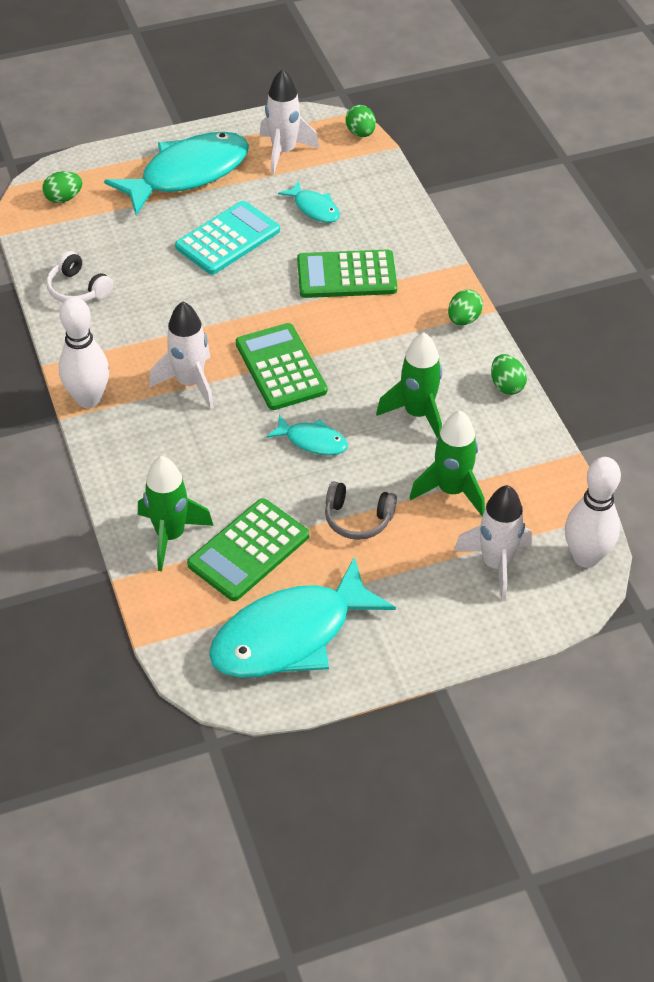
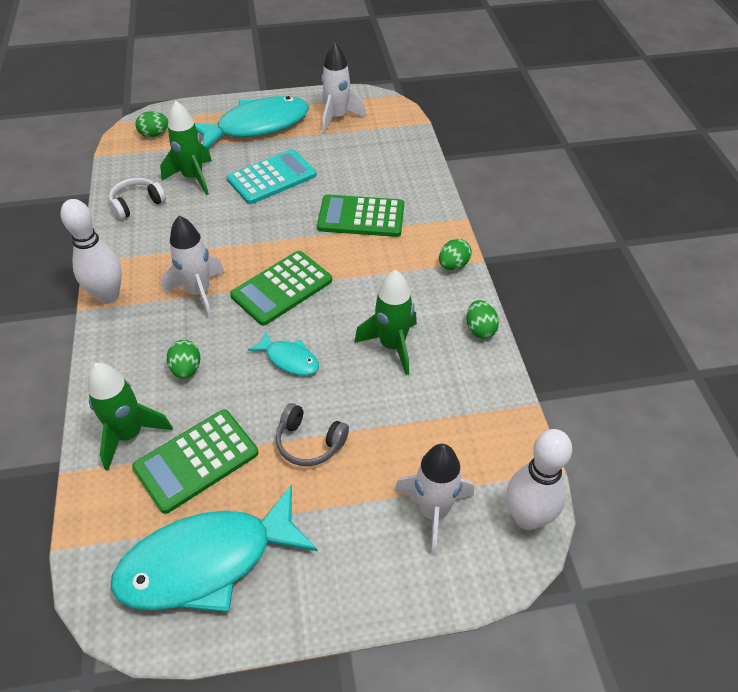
camera: 10 degrees right, 0 degrees up
(78, 289) = (137, 204): white headphones -> white headphones turned 90 degrees clockwise
(281, 367) = (282, 288): green calculator -> green calculator turned 120 degrees counterclockwise
(314, 208) = (349, 161): turquoise fish -> none
(360, 133) = (402, 110): green egg -> green egg (186, 369)
(451, 490) = (406, 426): green rocket -> green rocket (193, 178)

